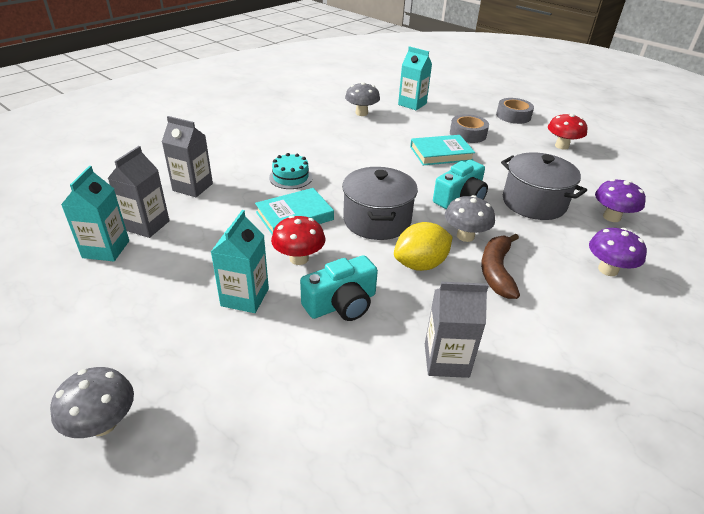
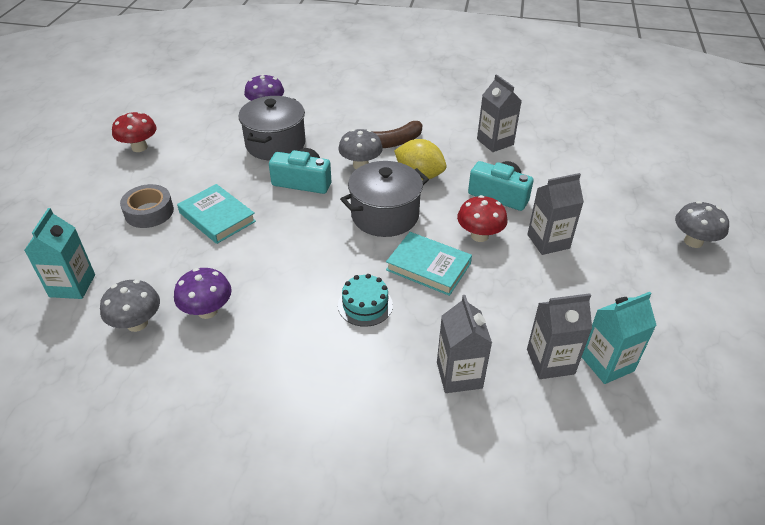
camera: 120 degrees left, 5 degrees up
(245, 297) = (548, 241): turquoise carton -> grey carton
(513, 116) = (69, 192): grey tape -> none
(608, 270) = (342, 103): purple mushroom -> purple mushroom (207, 311)

